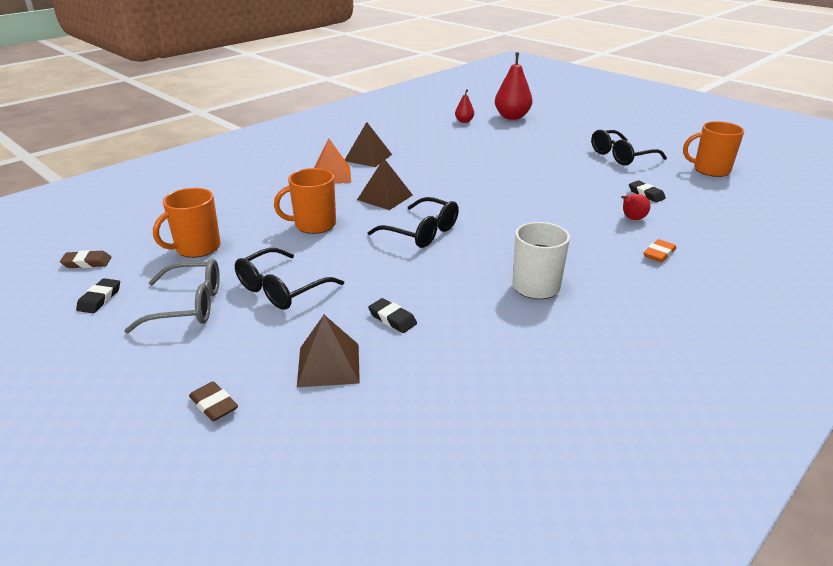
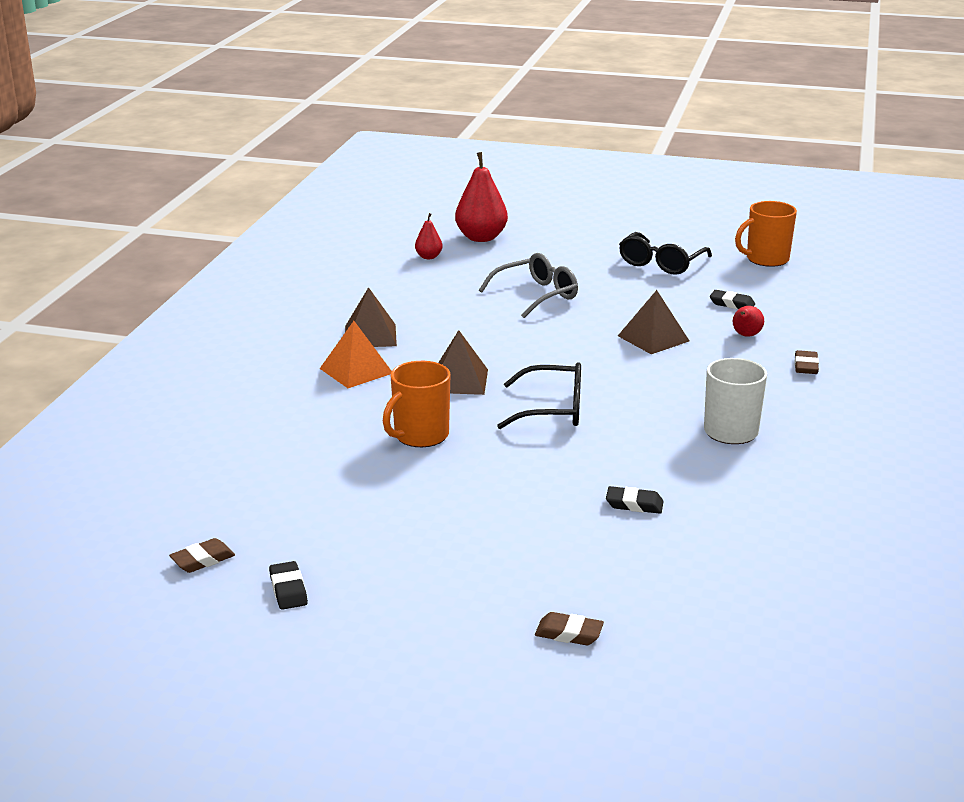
camera: 30 degrees left, 5 degrees down
(188, 306) = (405, 562): grey glasses -> grey glasses (536, 295)
(196, 248) = (317, 502): orange mug -> none
(282, 289) = (483, 513): black glasses -> none
(329, 364) = (628, 563): brown pyramid -> brown pyramid (653, 338)
(659, 254) = (806, 366): orange eraser -> brown eraser

